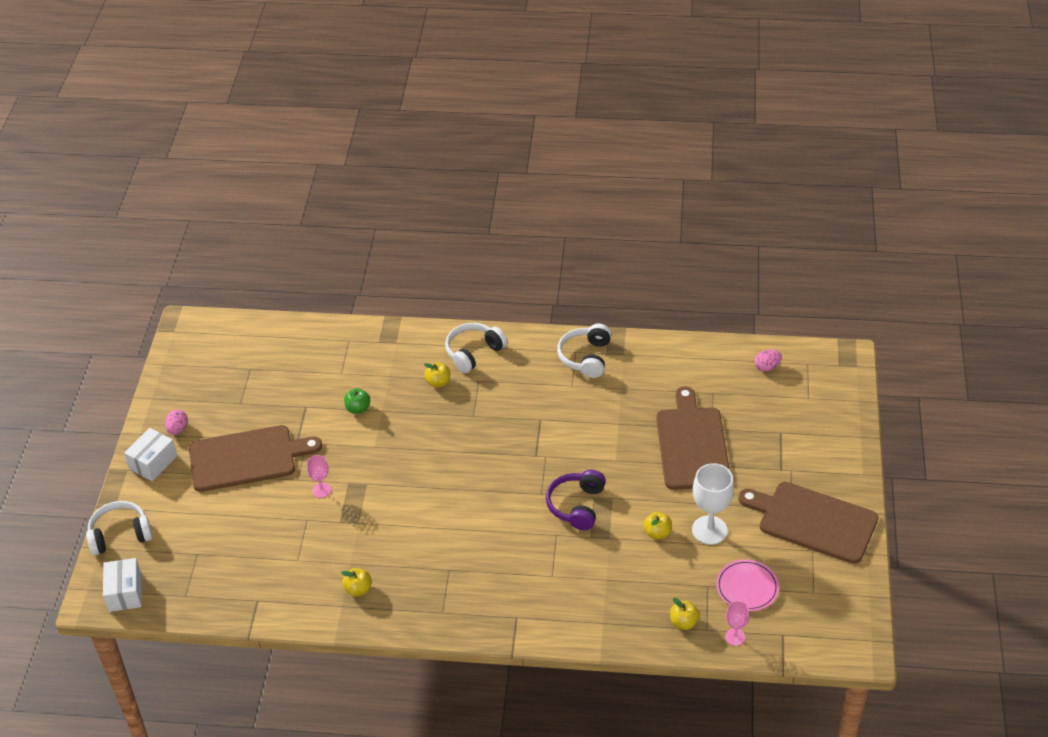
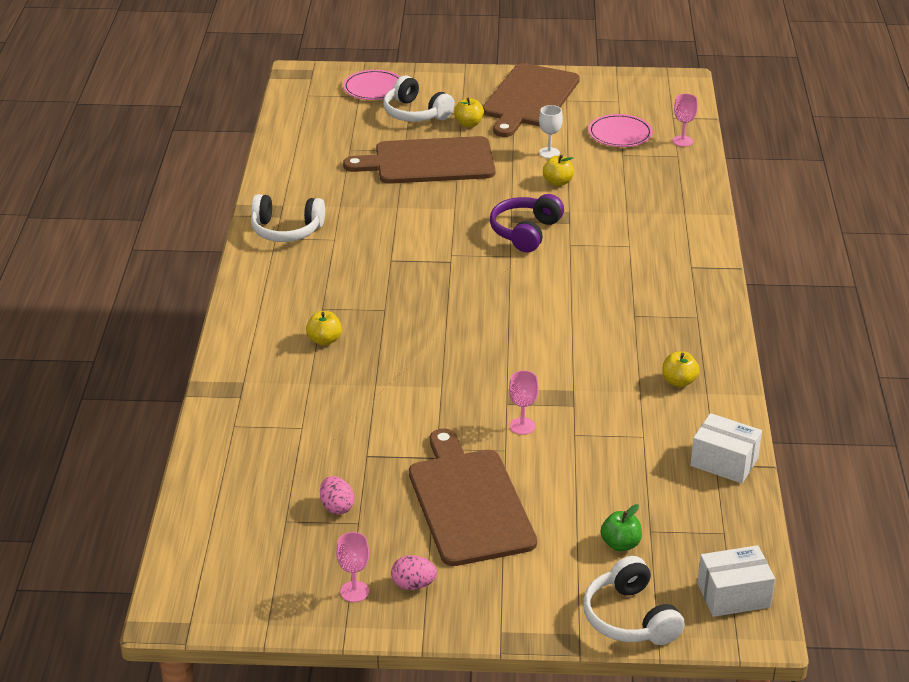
camera: 95 degrees left, 10 degrees down
(153, 462) = (484, 603): white box -> white box (724, 462)
(179, 401) = (354, 591): none -> pink goblet
(358, 408) = (371, 406): green apple -> green apple (620, 544)
(473, 352) = (270, 314): white headphones -> white headphones (415, 113)
(576, 505) = (525, 232): purple headphones -> purple headphones turned 105 degrees clockwise
(684, 622) = (672, 168): yellow apple -> yellow apple (469, 124)
(709, 530) = (549, 153): white goblet -> white goblet, size x0.54
(767, 367) = (311, 117): pink egg -> pink egg (337, 507)
(824, 408) = (374, 88): none -> pink plate

